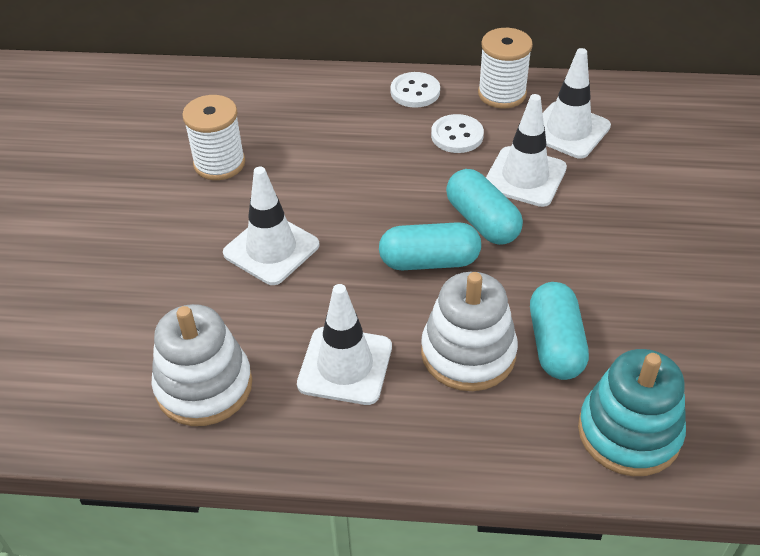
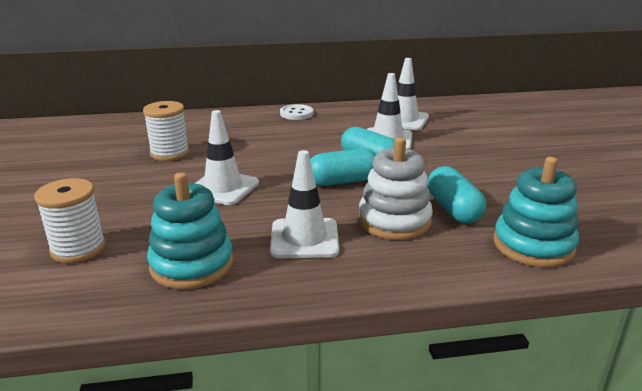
camera: 15 degrees left, 20 degrees down
(204, 386) = (192, 264): white stacking toy -> turquoise stacking toy
(457, 135) = (333, 128): white button -> none
(502, 94) = (353, 110): white spool -> white spool (78, 248)

